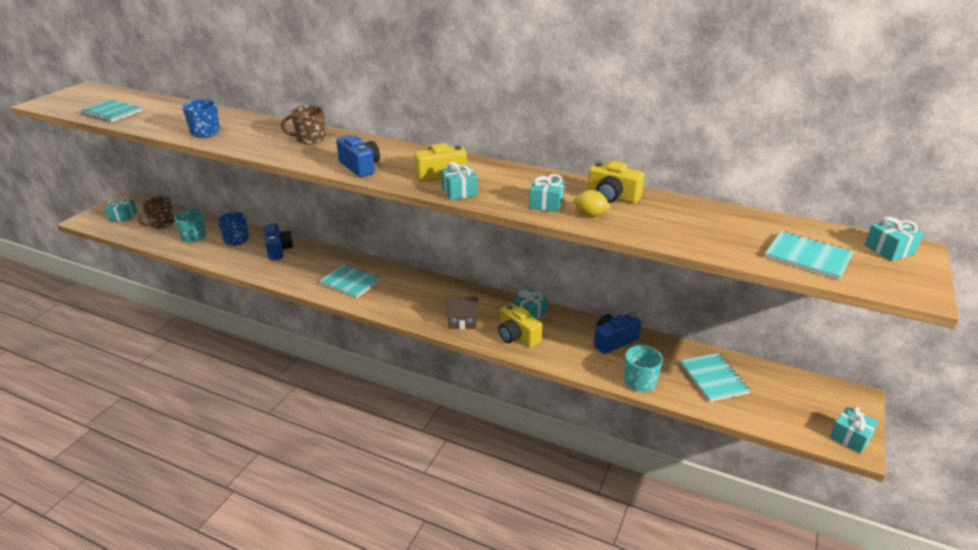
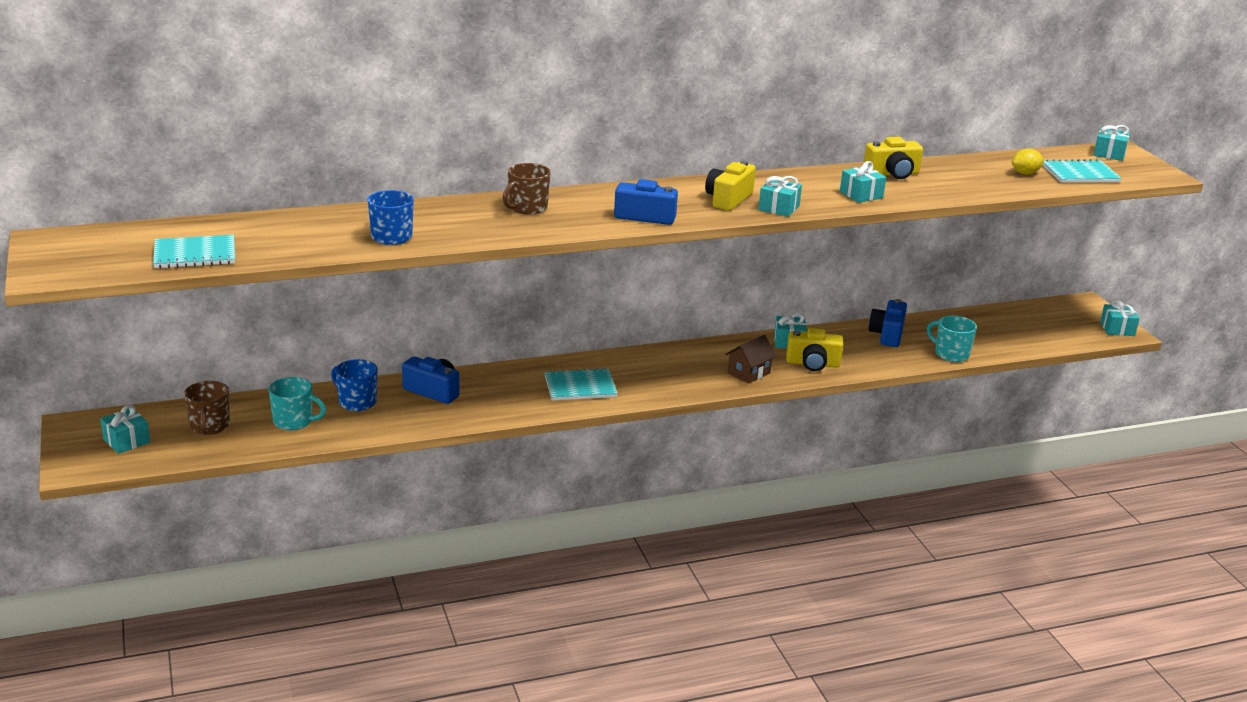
camera: 45 degrees left, 5 degrees down
(590, 215) = (907, 192): yellow lemon -> yellow lemon (1025, 173)
(713, 378) = (992, 330): turquoise notebook -> none

